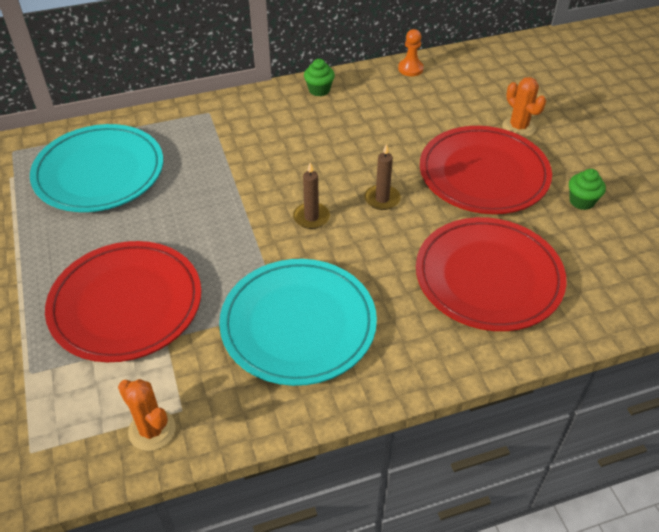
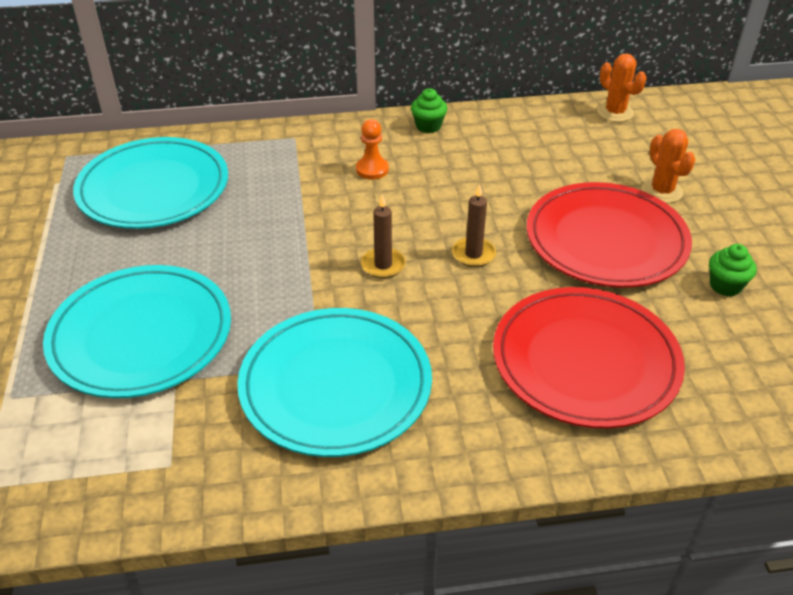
camera: 10 degrees right, 5 degrees down
(126, 304) = (141, 335): red plate -> turquoise plate
(152, 430) = (129, 483): orange cactus -> orange cactus (615, 112)
(410, 69) = (542, 113): orange pawn -> orange pawn (372, 169)

